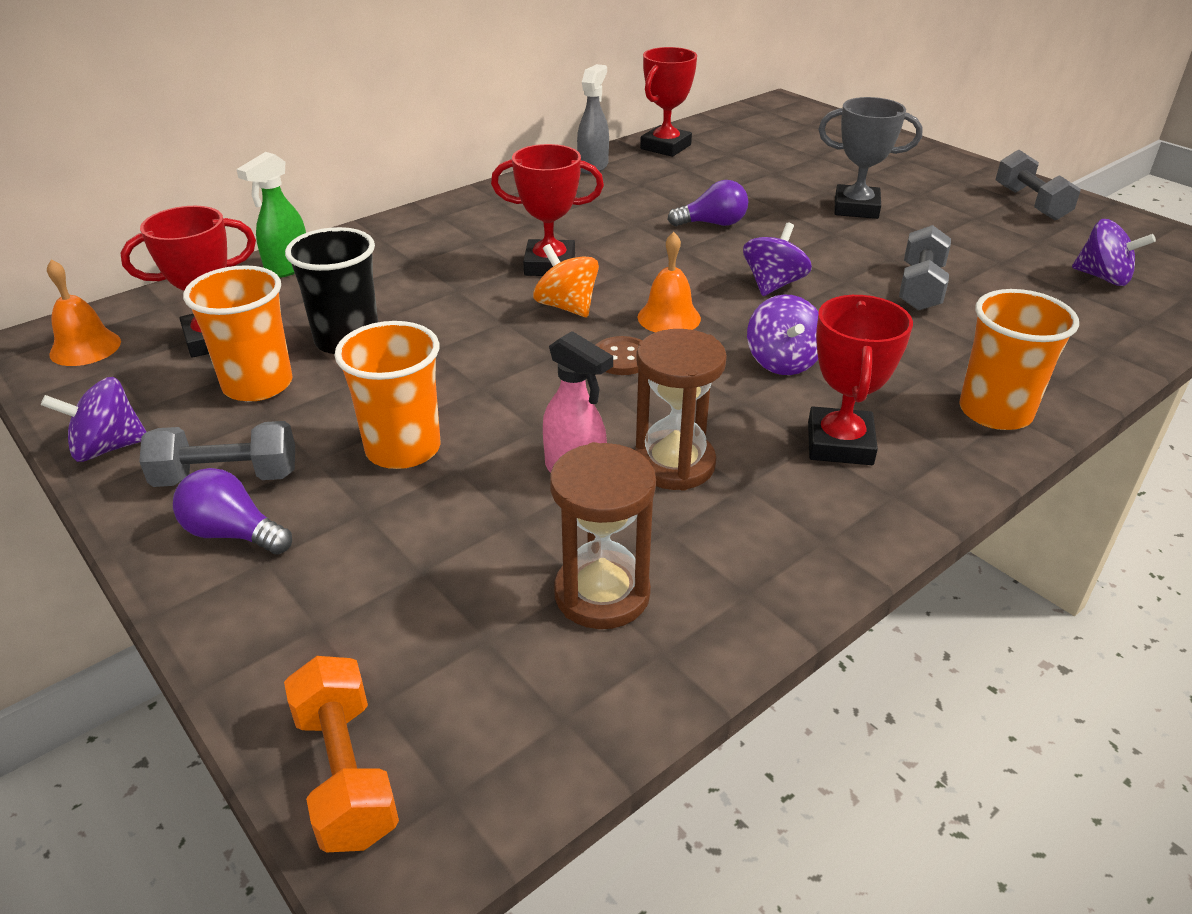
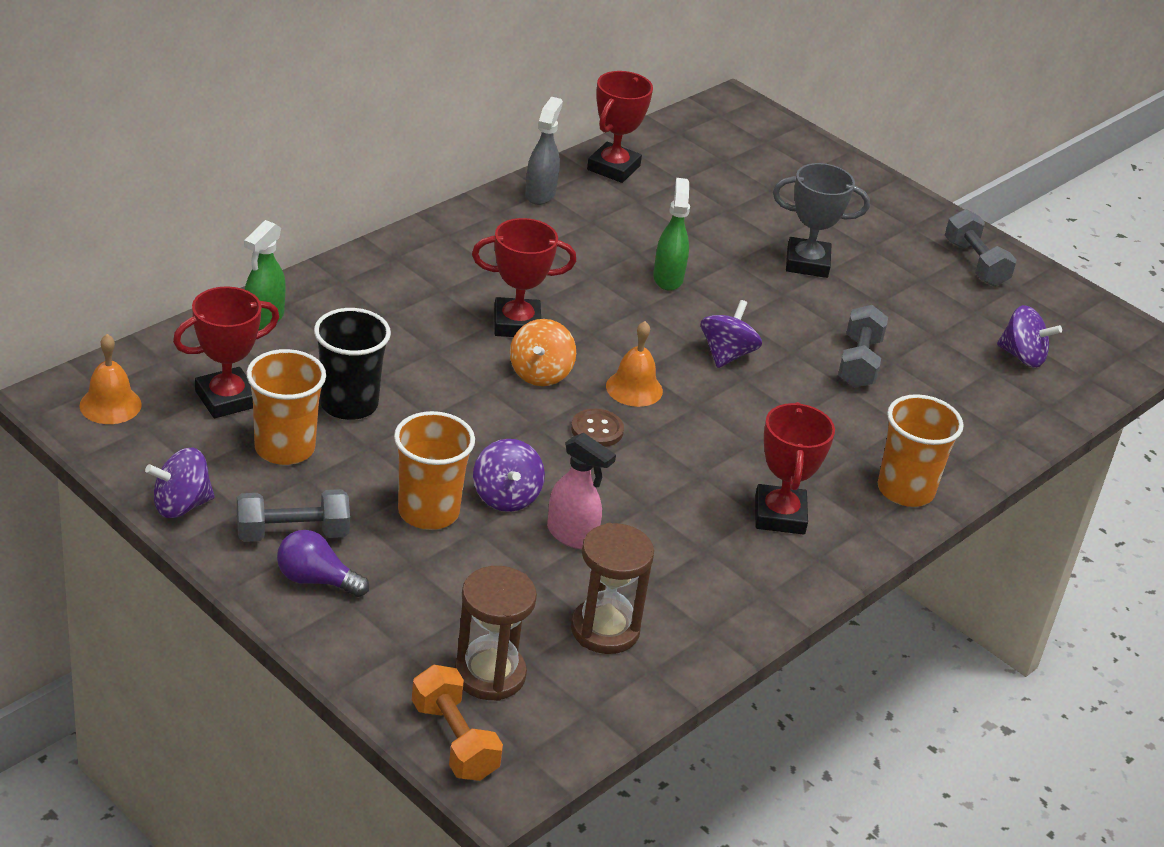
camera: 10 degrees left, 0 degrees up
(567, 307) = (540, 373): orange spinning top -> orange spinning top turned 120 degrees counterclockwise
(674, 464) = (649, 530): brown hourglass -> brown hourglass (490, 674)
(712, 224) = (668, 278): purple light bulb -> green spray bottle
(782, 362) = (734, 437): purple spinning top -> purple spinning top (506, 496)

